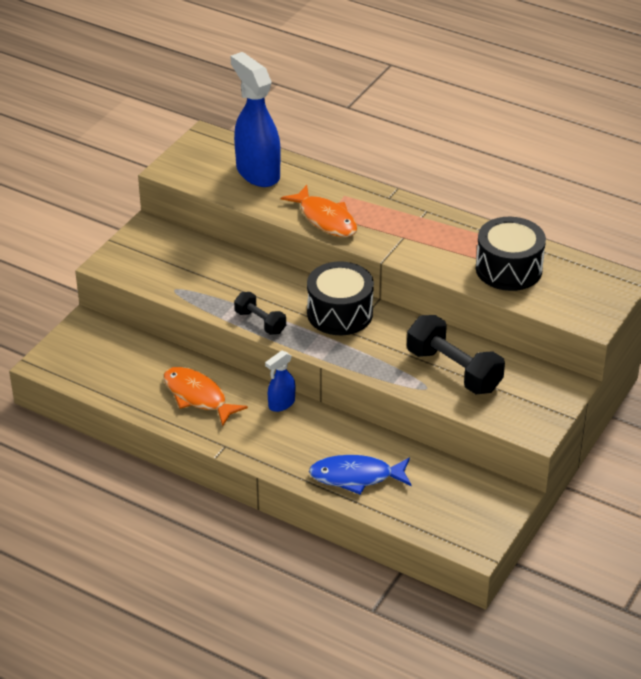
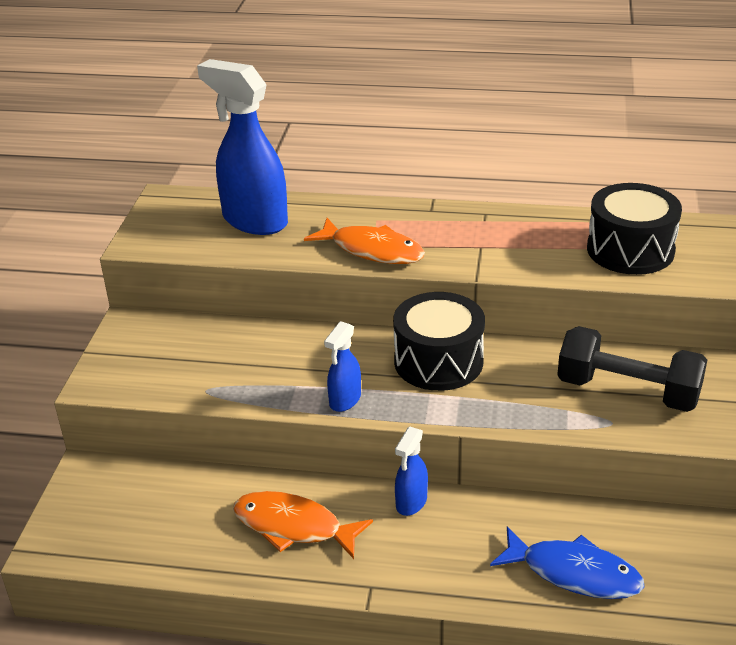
camera: 20 degrees left, 5 degrees down
(260, 322) = (344, 400): black dumbbell -> blue spray bottle
(356, 476) = (573, 573): blue fish -> blue fish turned 135 degrees counterclockwise

